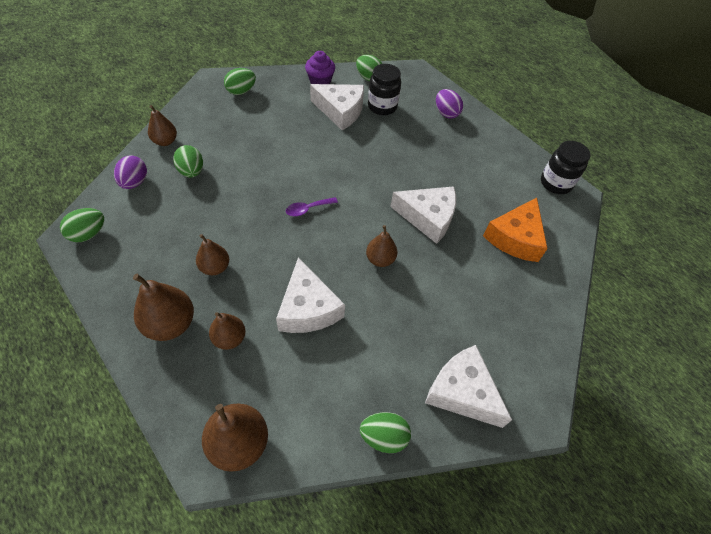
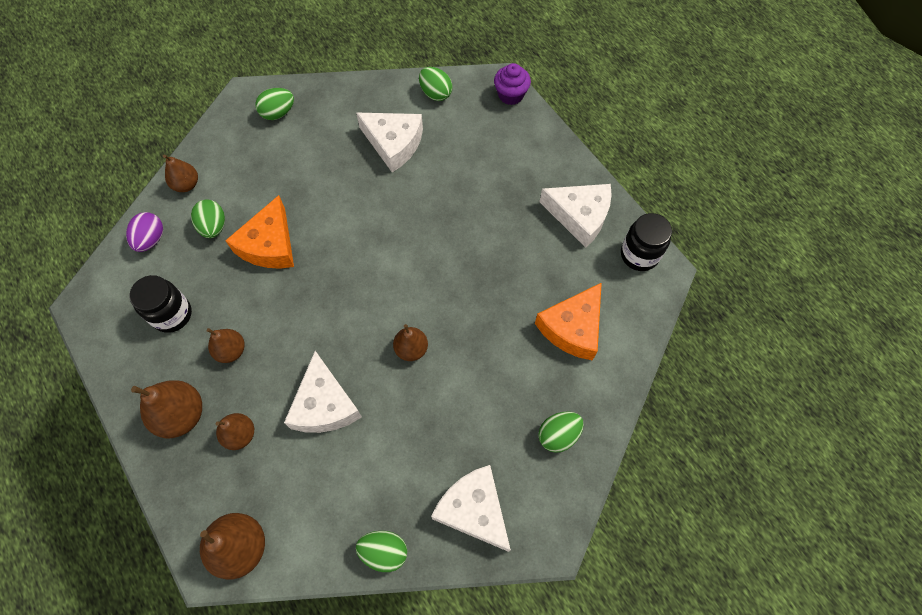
camera: 10 degrees right, 10 degrees up
(88, 234) = (101, 304): green egg -> green egg (558, 435)
(243, 183) = (269, 244): none -> orange cheese
(308, 209) = (338, 281): purple spoon -> none
(320, 81) = (374, 98): purple cupcake -> purple cupcake (510, 95)
(382, 106) = (445, 138): black jar -> black jar (172, 314)
(428, 217) = (474, 297): white cheese -> white cheese (579, 216)
(446, 113) = (523, 149): purple egg -> none

